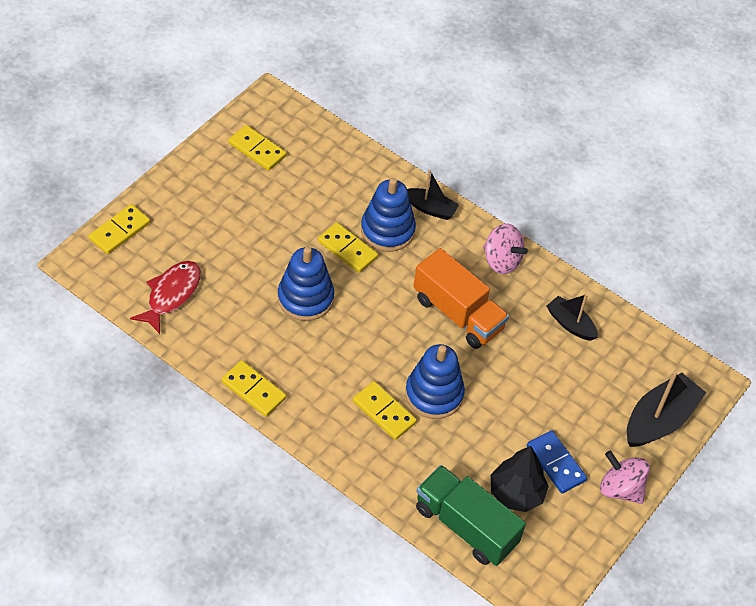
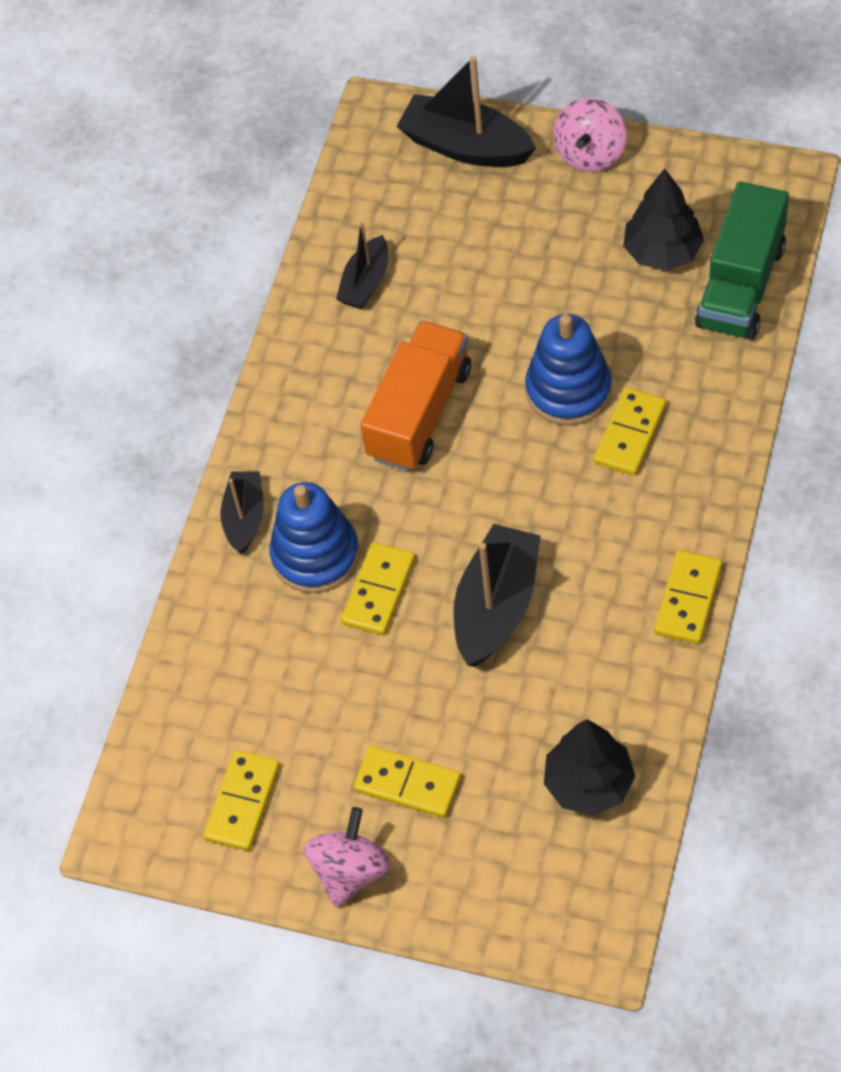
camera: 100 degrees left, 5 degrees up
(120, 231) = (511, 919): yellow domino -> yellow domino (407, 784)
(171, 294) = (589, 783): red fish -> black tree
(305, 298) = (496, 605): blue stacking toy -> black boat
(501, 261) = (297, 396): pink spinning top -> pink spinning top (350, 871)
(555, 463) = (594, 227): blue domino -> none

